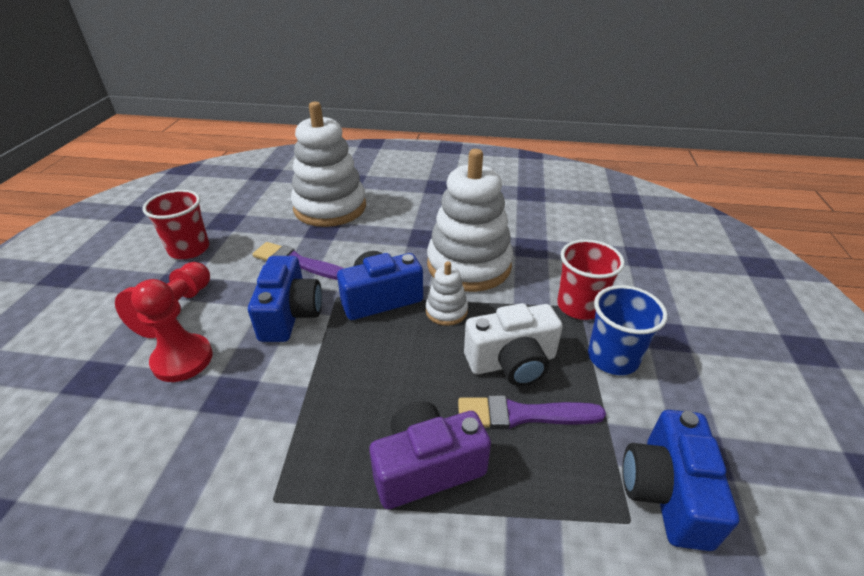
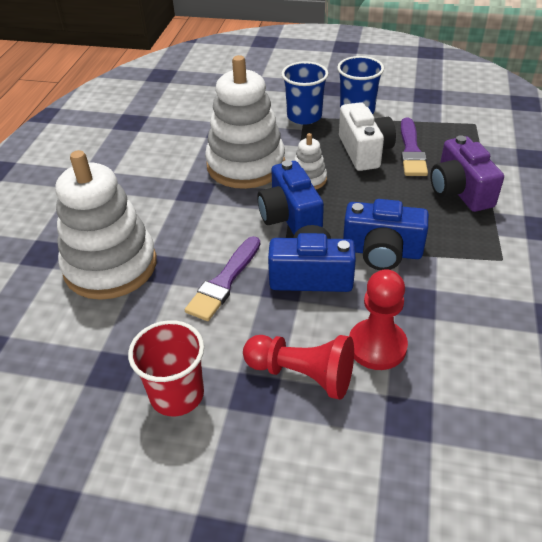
camera: 85 degrees left, 5 degrees up
(579, 306) = (304, 116): red cup -> blue cup
(666, 492) = (454, 110): blue camera -> blue camera (382, 252)

